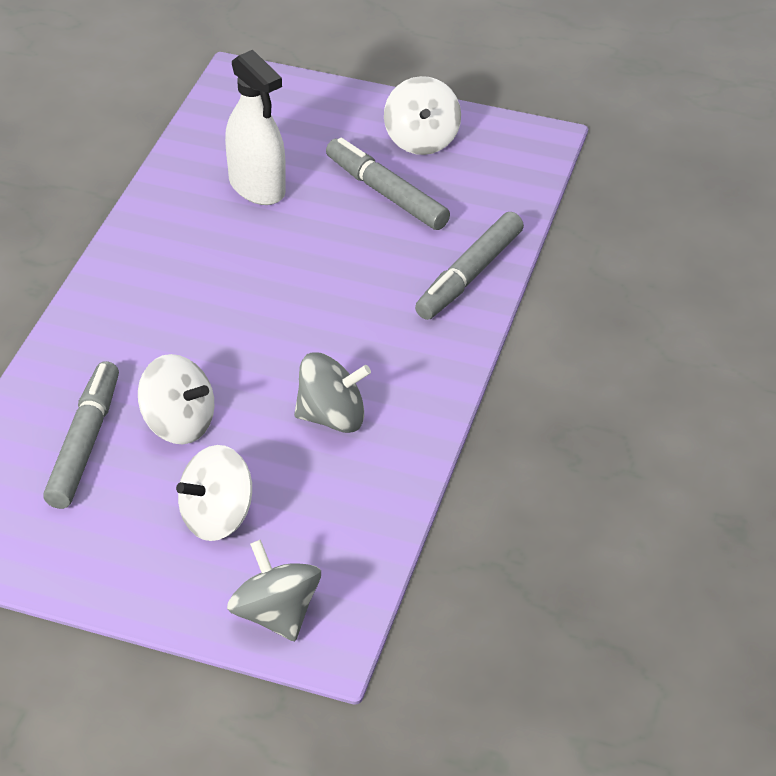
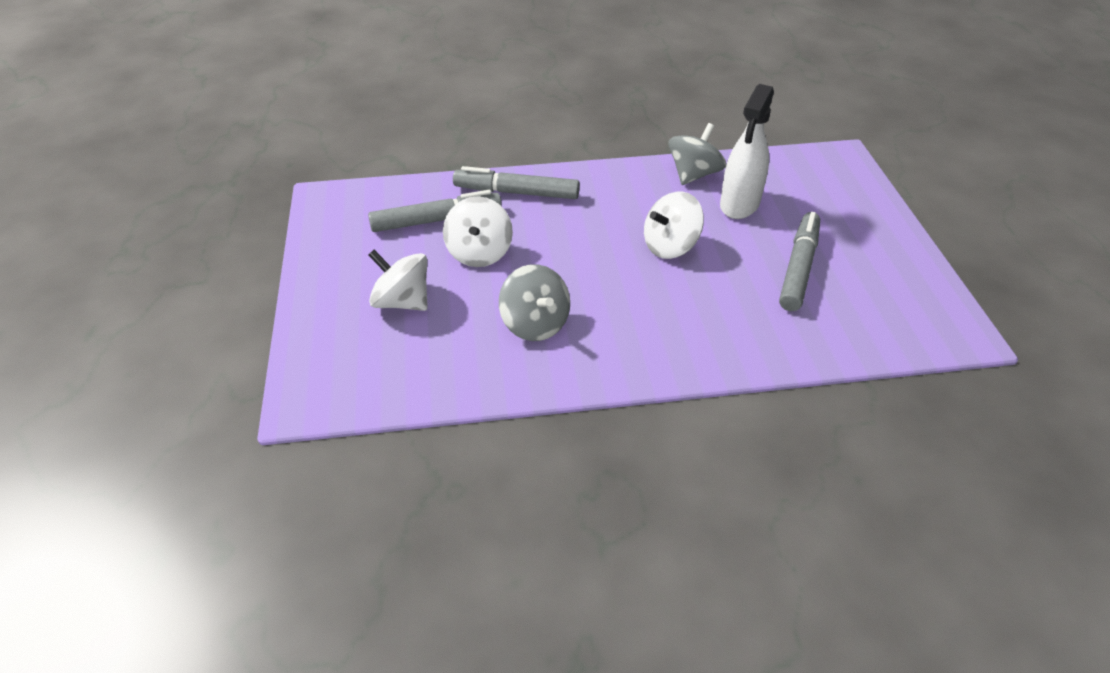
camera: 65 degrees right, 0 degrees up
(275, 614) = (323, 364): grey spinning top -> grey spinning top (694, 174)
(421, 140) = (880, 265): white spinning top -> white spinning top (670, 246)
(469, 275) = (751, 347): grey marker -> grey marker (516, 193)

